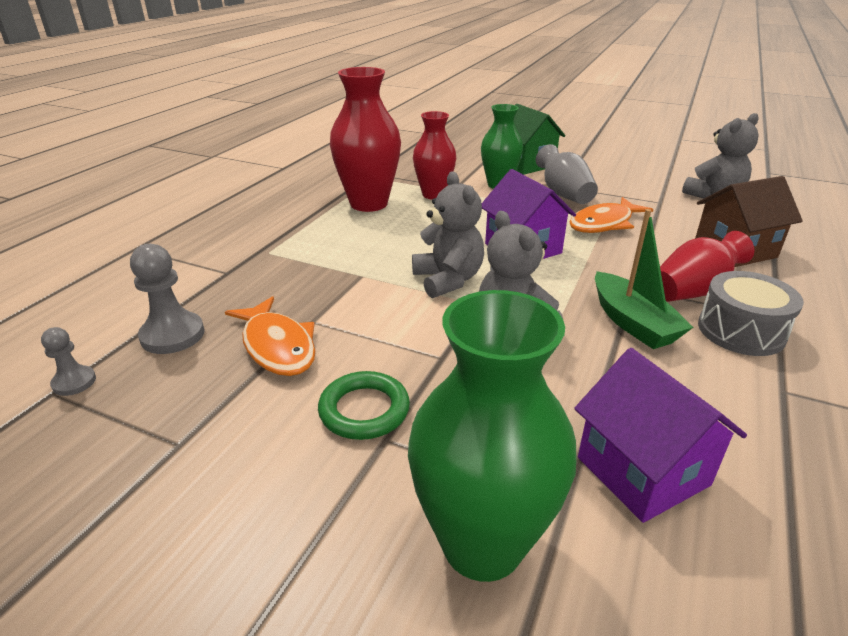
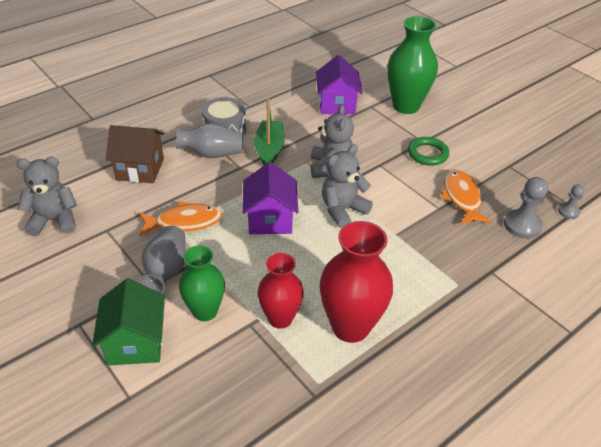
camera: 155 degrees left, 10 degrees up
(448, 280) = (342, 210): grey teddy bear -> grey teddy bear turned 45 degrees clockwise
(693, 291) = (212, 154): red vase -> grey vase

